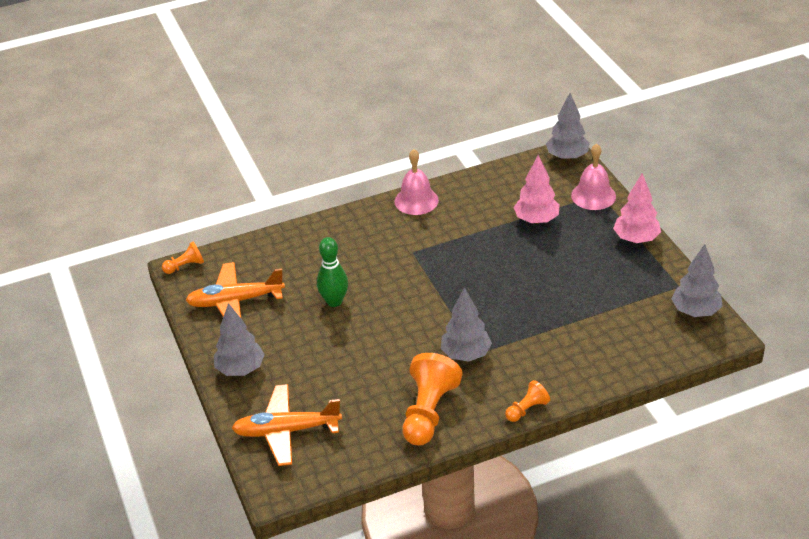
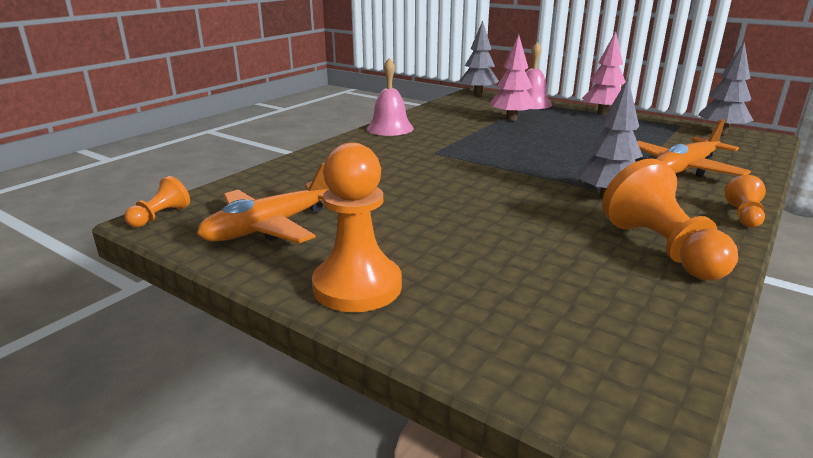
camera: 35 degrees left, 15 degrees down
(240, 369) = (357, 286): grey tree -> orange pawn
(286, 431) = (525, 332): orange plane -> orange plane (685, 168)
(334, 301) = (402, 197): green bowling pin -> none

